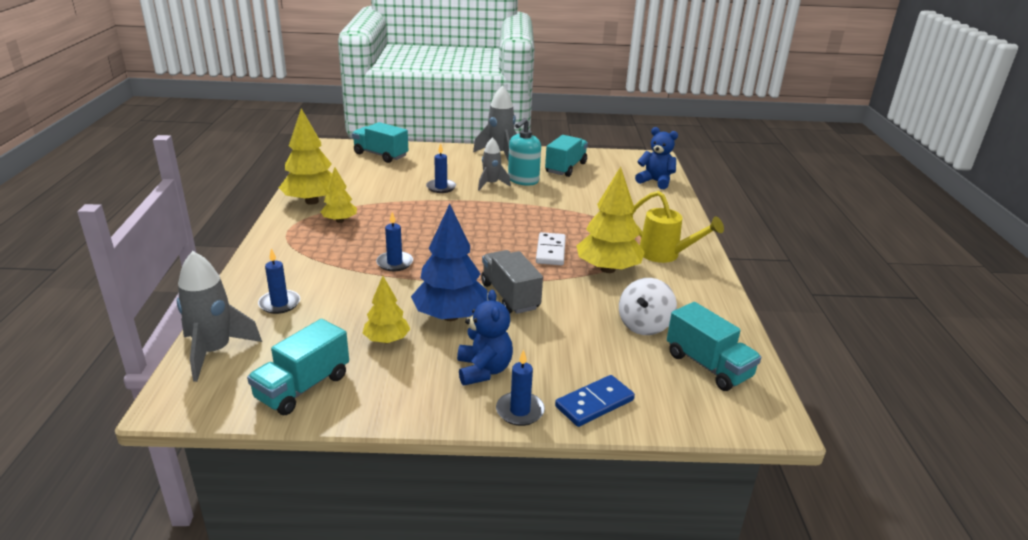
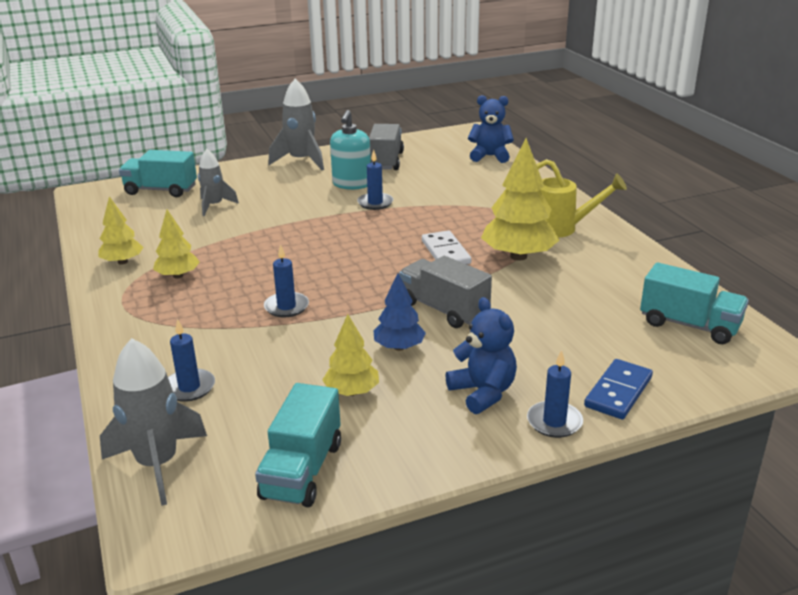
camera: 20 degrees left, 0 degrees up
(312, 201) = (122, 262): yellow tree -> yellow tree, size x0.58
(441, 187) = (266, 212): blue candle -> blue candle (375, 203)
(450, 316) = (399, 347): blue tree -> blue tree, size x0.58
(491, 184) = (320, 196): grey rocket -> grey rocket (214, 206)
(565, 168) = (386, 161): turquoise truck -> grey truck
(644, 325) = (600, 302): white spinning top -> none

